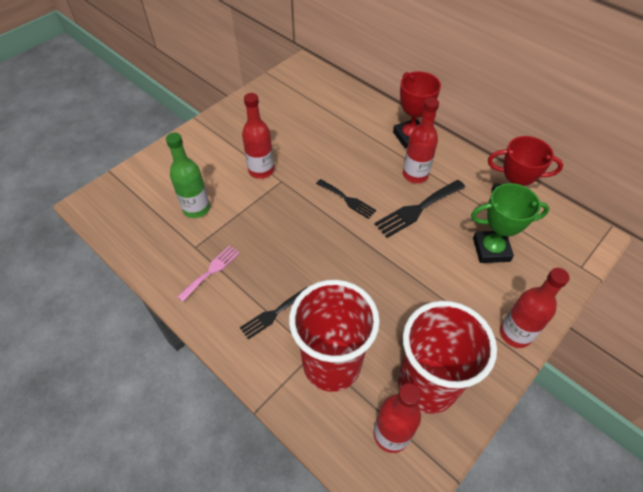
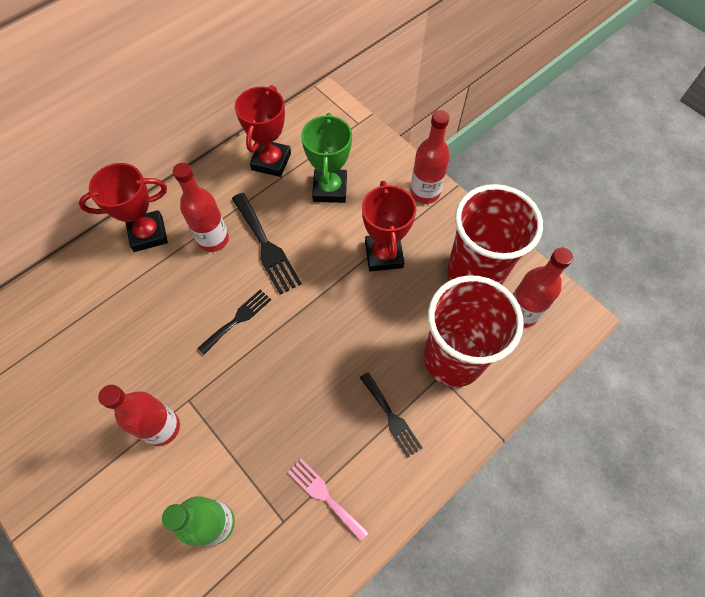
camera: 85 degrees left, 10 degrees up
(430, 299) = (384, 255): none -> red trophy

